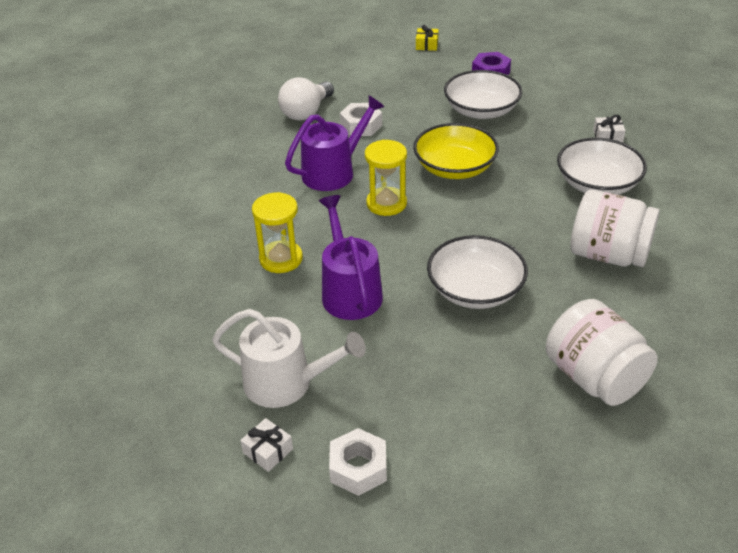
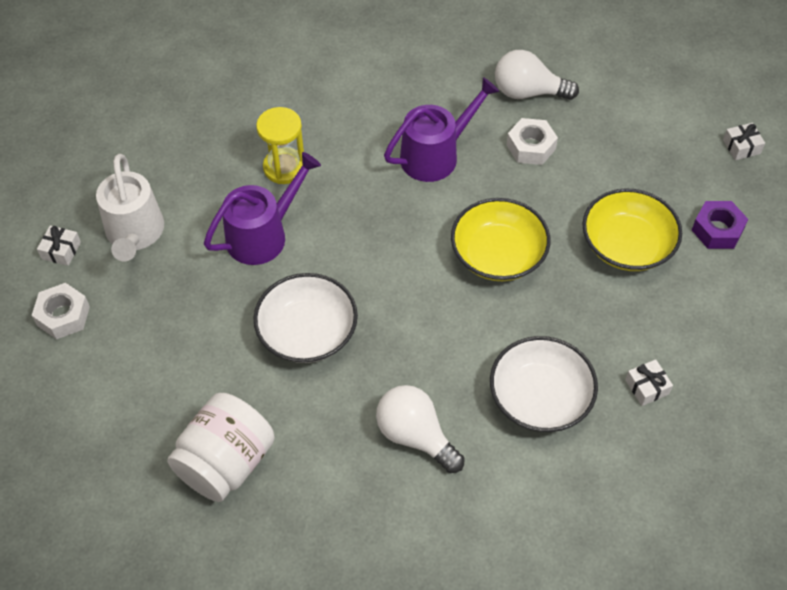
camera: 65 degrees right, 15 degrees up
(333, 172) = (435, 155): purple watering can -> purple watering can turned 60 degrees counterclockwise
(386, 203) = (406, 217): yellow hourglass -> none
(427, 45) = (741, 147): yellow gift -> white gift
(481, 110) = (627, 245): white bowl -> yellow bowl
(608, 254) = (415, 436): white jar -> white light bulb

